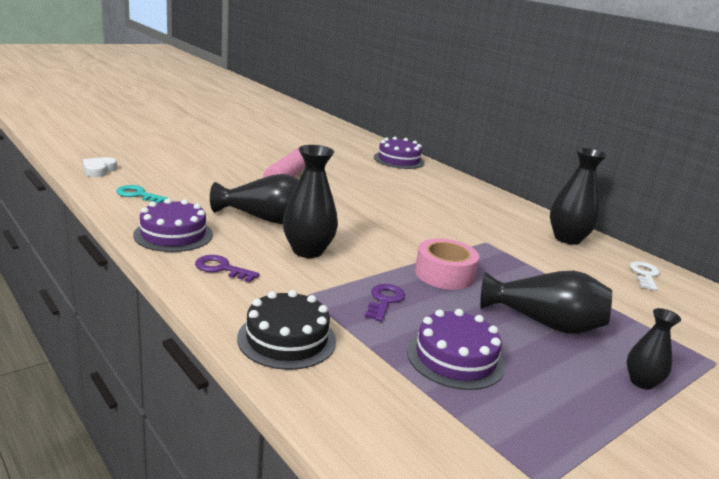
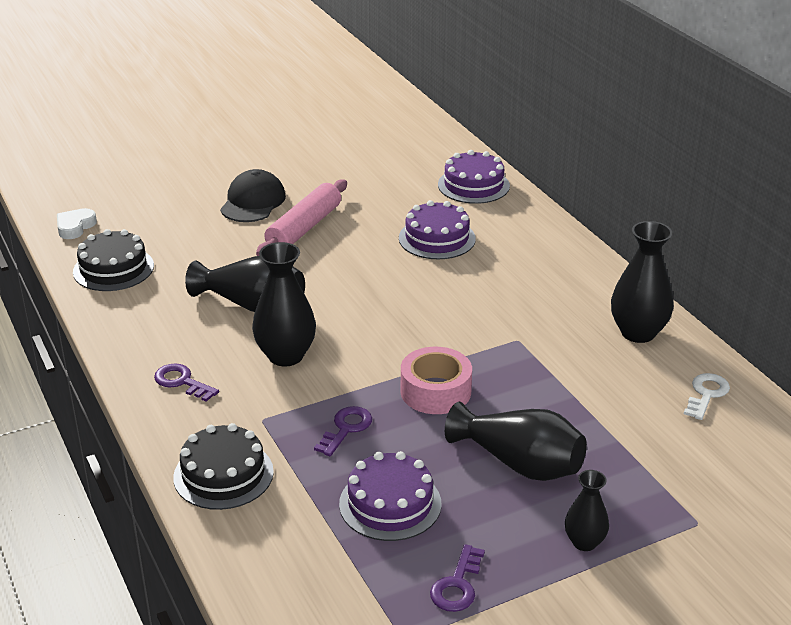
camera: 15 degrees right, 10 degrees up
(138, 195) = (113, 268): turquoise key -> black cake
(173, 234) = (141, 332): purple cake -> purple cake (437, 238)
(242, 162) = (253, 202): none -> black cap
(560, 426) = (457, 585): none -> purple key

